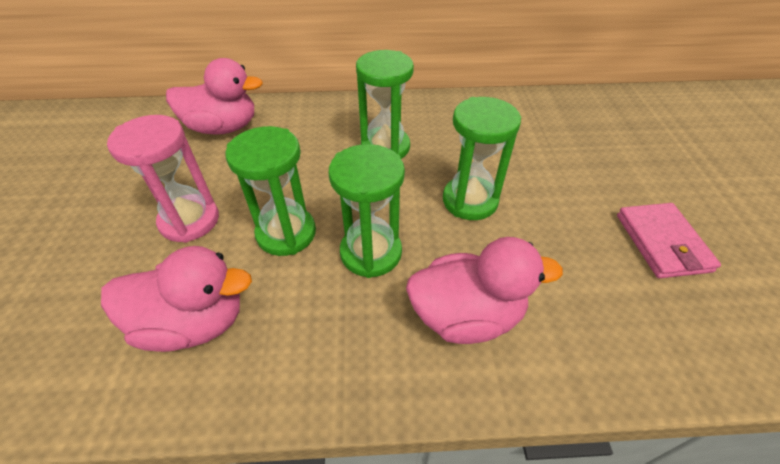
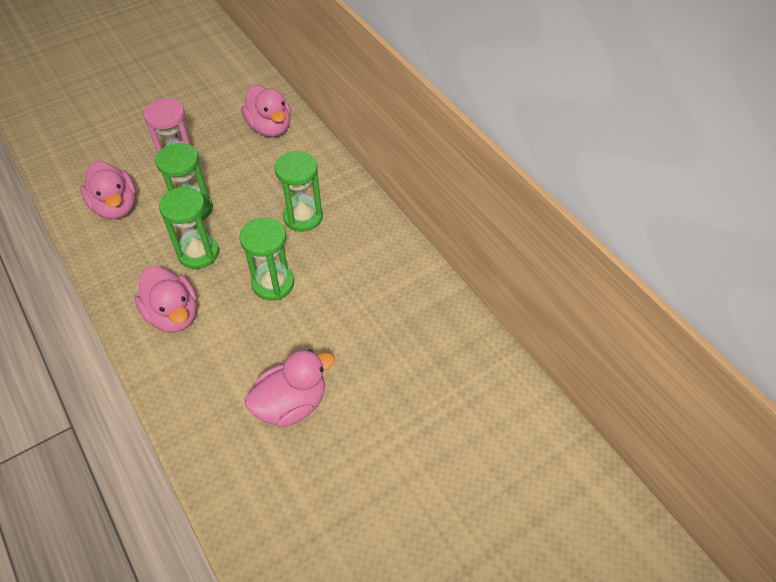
camera: 60 degrees right, 5 degrees up
(662, 243) = (291, 404): pink wallet -> pink duck

